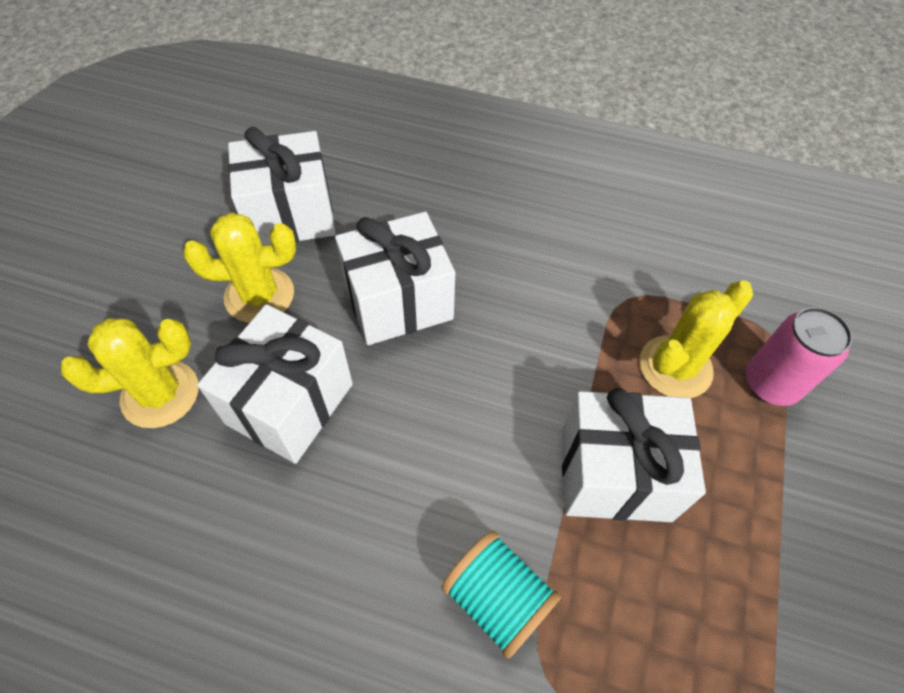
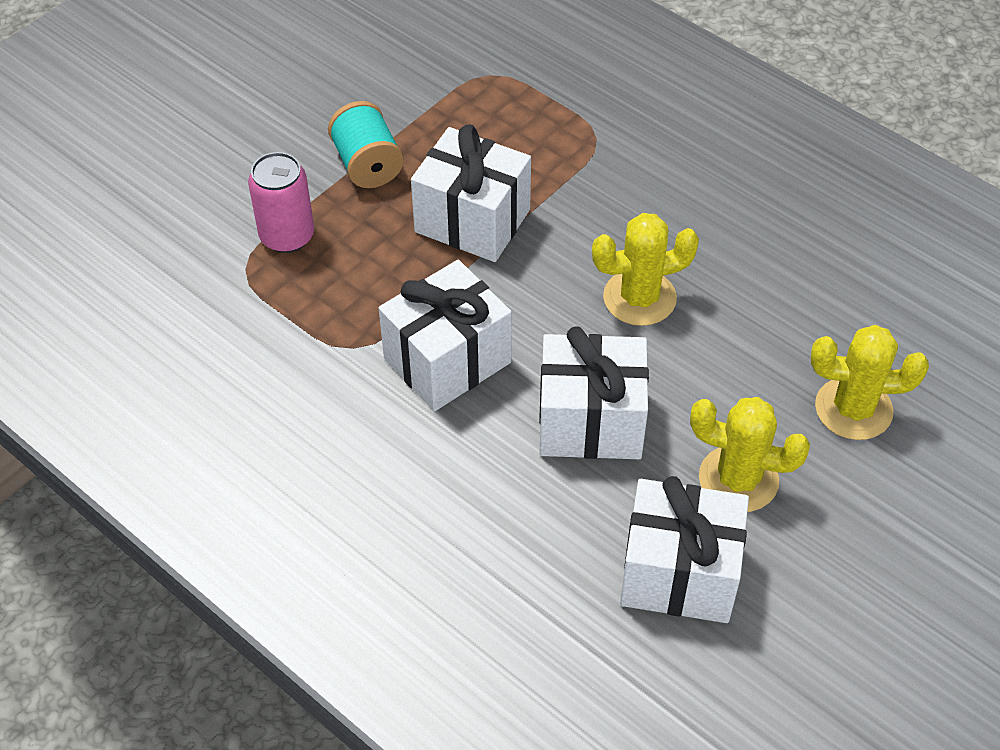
camera: 155 degrees left, 5 degrees down
(290, 404) = (730, 360): white gift -> white gift (447, 360)
(497, 598) = (608, 182): turquoise spool -> turquoise spool (367, 164)
(675, 367) = (359, 275): yellow cactus -> yellow cactus (639, 298)

